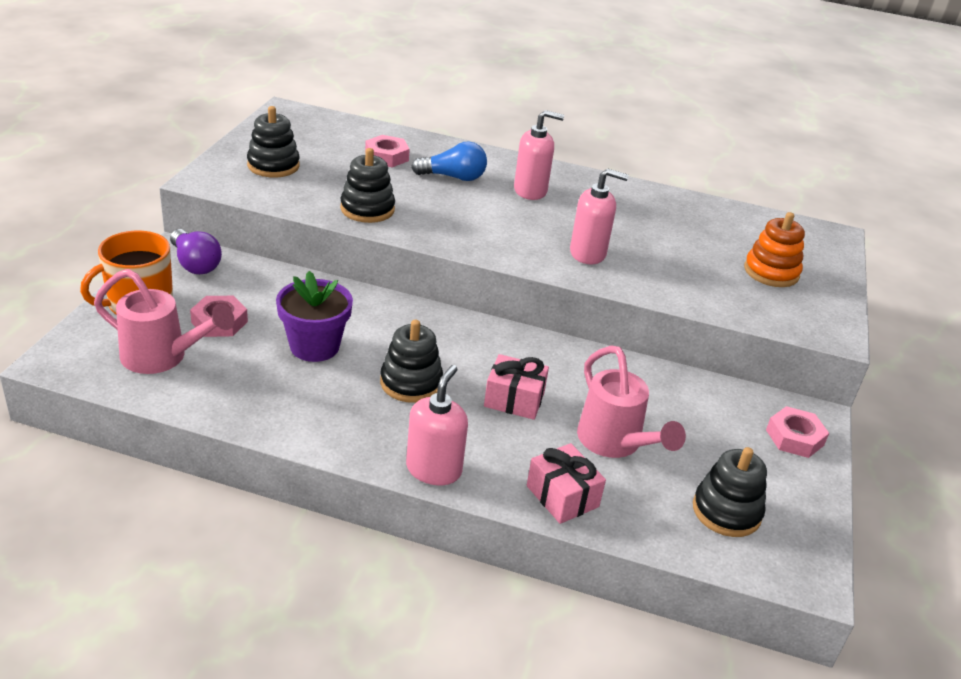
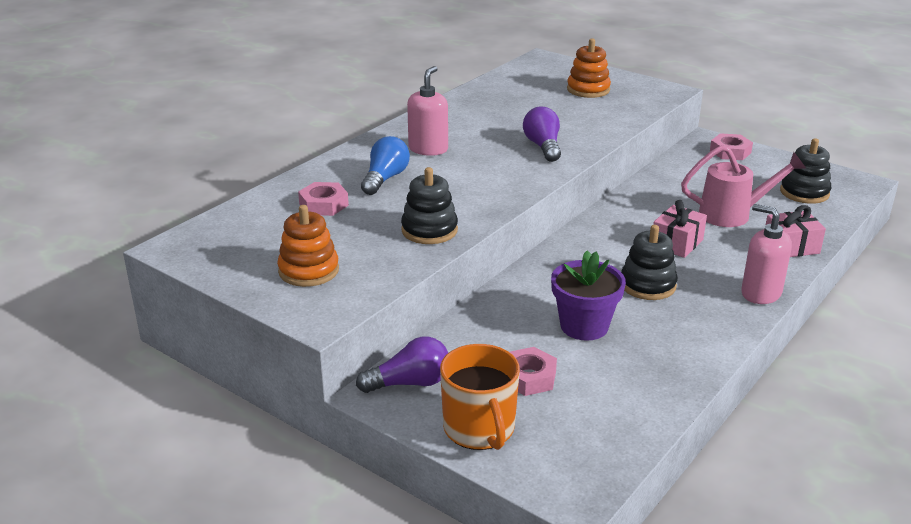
camera: 65 degrees left, 5 degrees down
(162, 357) = (583, 420): pink watering can -> none
(273, 165) = (309, 271): black stacking toy -> orange stacking toy
(588, 253) = (543, 146): pink soap dispenser -> purple light bulb

